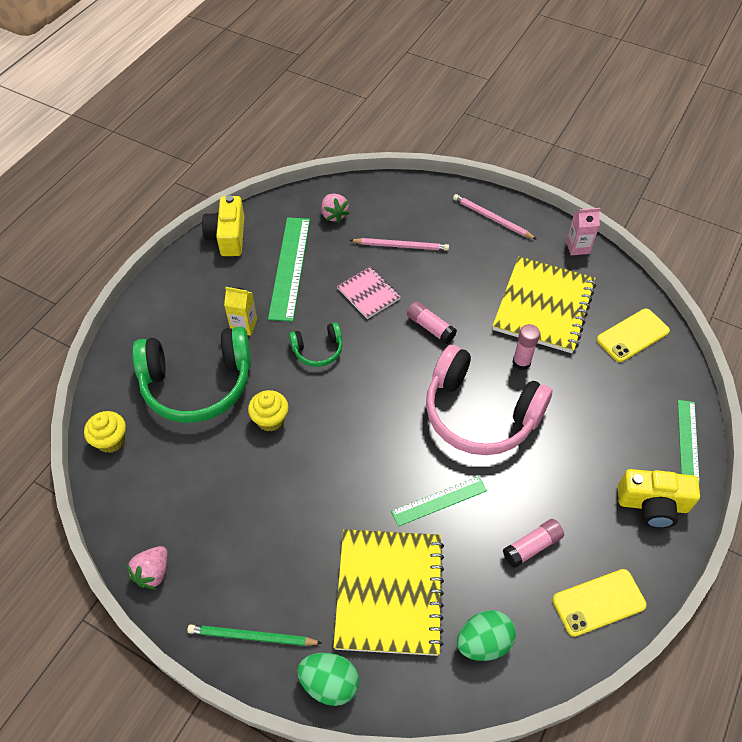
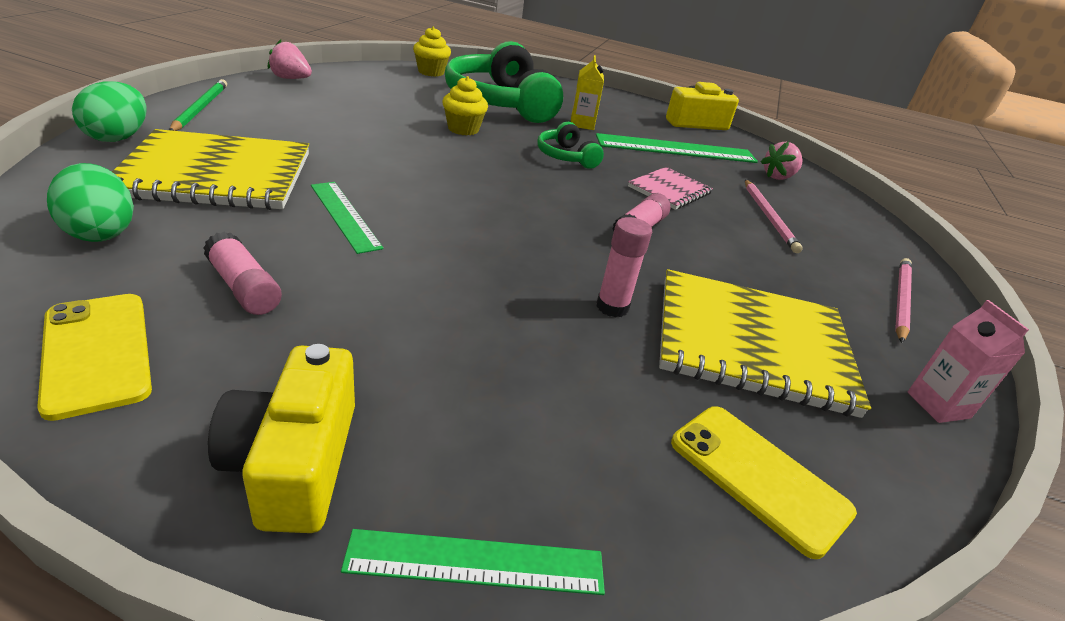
camera: 75 degrees right, 20 degrees down
(480, 413) = (498, 259): pink headphones -> none

